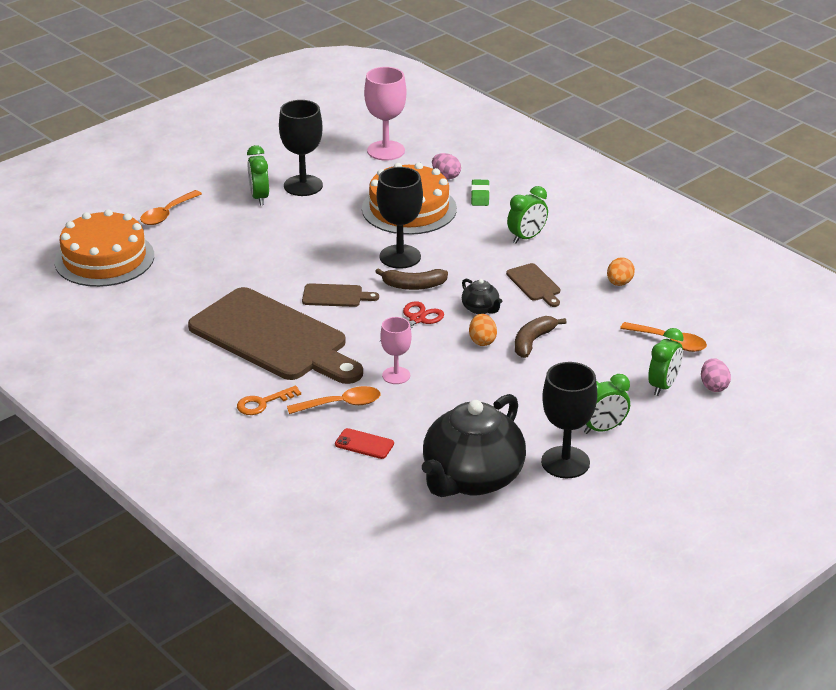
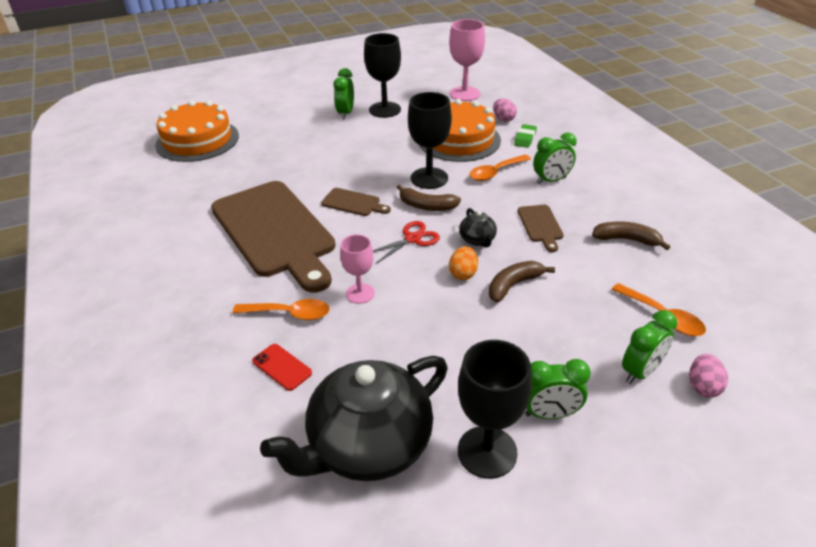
camera: 20 degrees right, 5 degrees up
(167, 214) = (269, 115): orange spoon -> orange spoon (495, 172)
(262, 403) = (219, 295): orange key -> none
(619, 283) = (626, 240): orange egg -> brown banana

